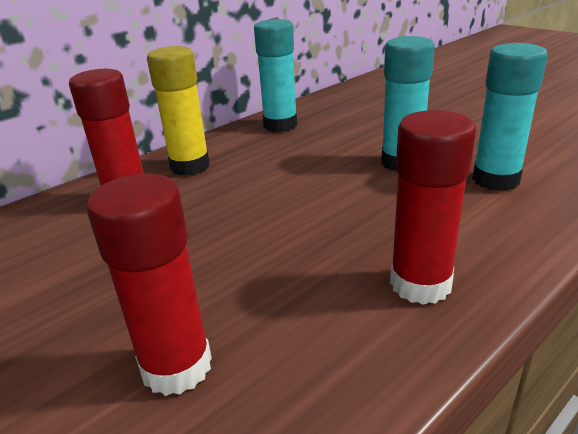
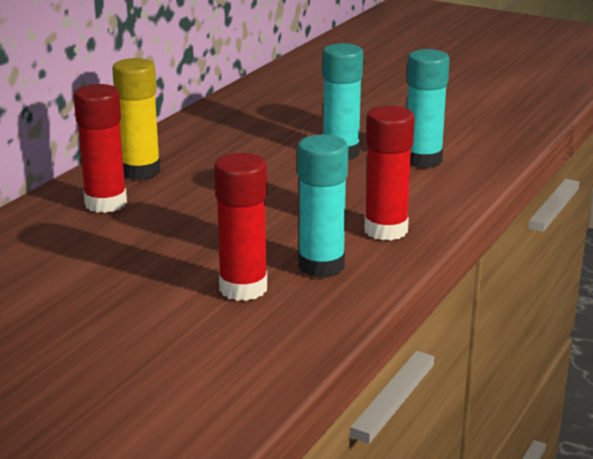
camera: 20 degrees left, 5 degrees down
(280, 125) = (204, 128): turquoise glue stick -> turquoise glue stick (321, 266)

